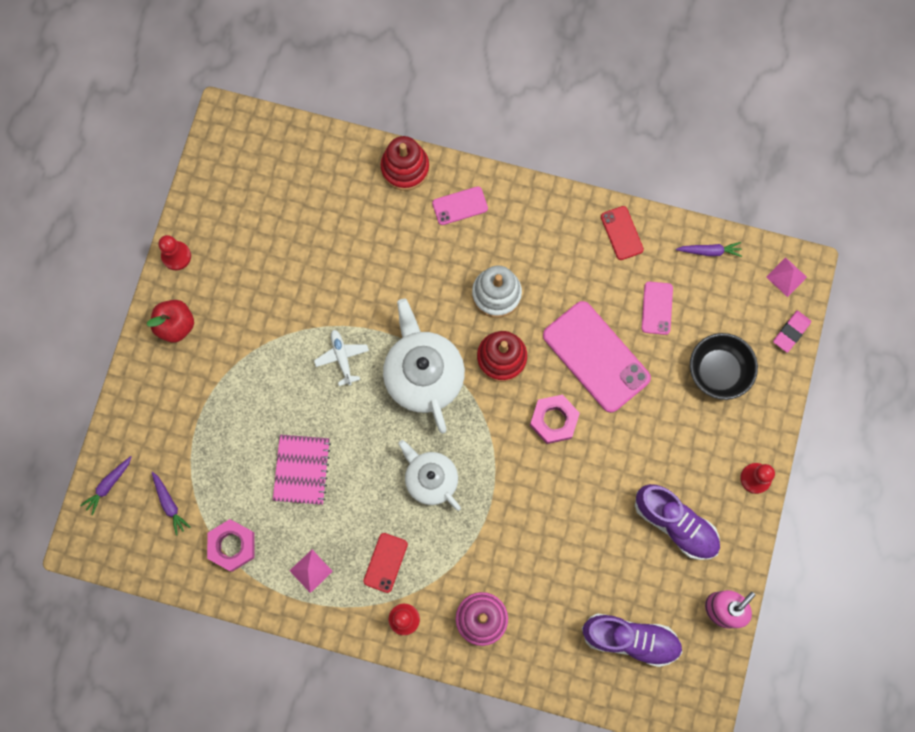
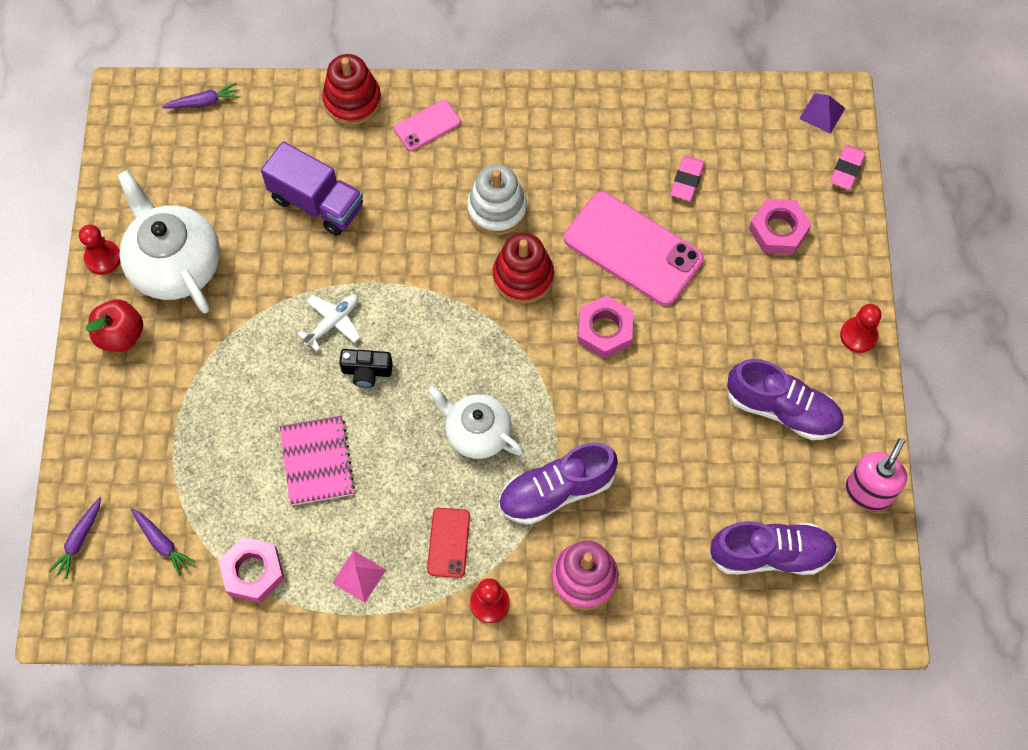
camera: 15 degrees left, 10 degrees down
(342, 357) = (333, 322): white plane -> white plane turned 75 degrees clockwise
(354, 251) = (317, 203): none -> purple truck
(358, 406) = (367, 371): none -> black camera
(423, 374) = (435, 317): white teapot -> white teapot (175, 264)
(479, 543) = (556, 491): none -> purple shoe
(621, 233) = (622, 111): red phone -> none
(657, 308) = (687, 180): pink phone -> pink eraser
(709, 251) = (727, 107): purple carrot -> purple carrot (203, 102)
(718, 371) = (778, 230): black bowl -> pink nut
(786, 277) = (822, 113): pink pyramid -> purple pyramid

